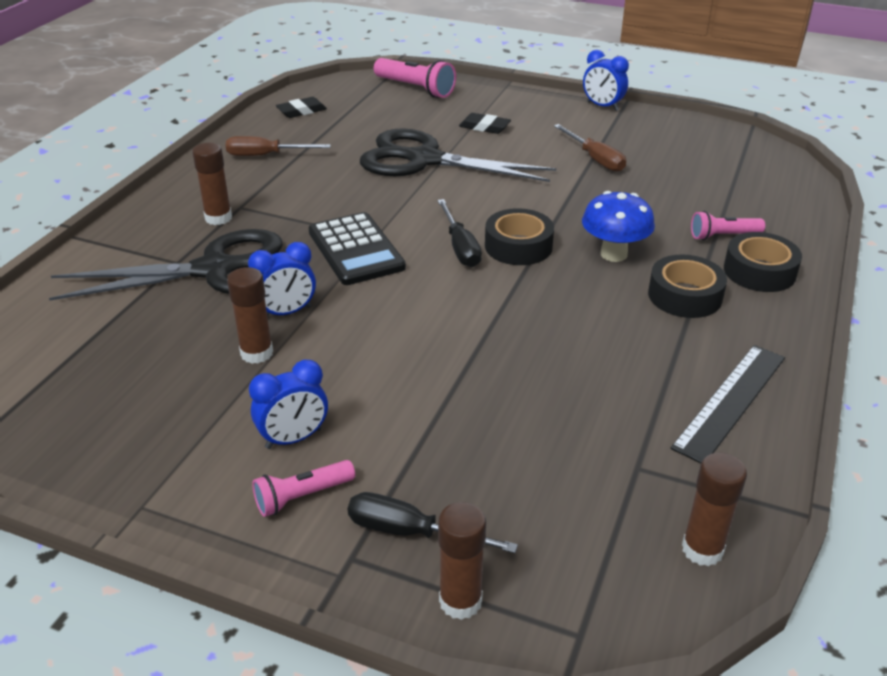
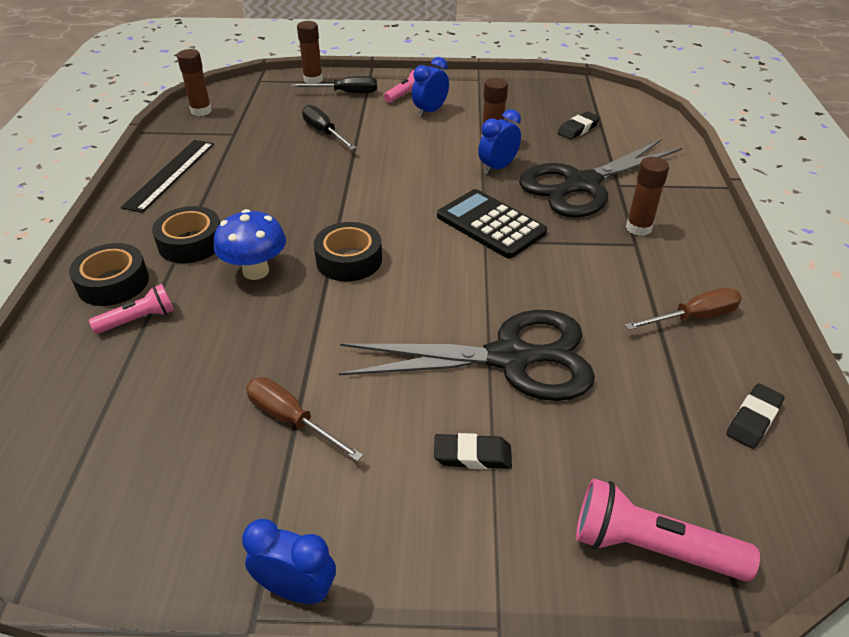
camera: 160 degrees right, 5 degrees up
(119, 347) = (578, 129): none -> black eraser
(460, 247) = (402, 247): black screwdriver -> black screwdriver (324, 132)

